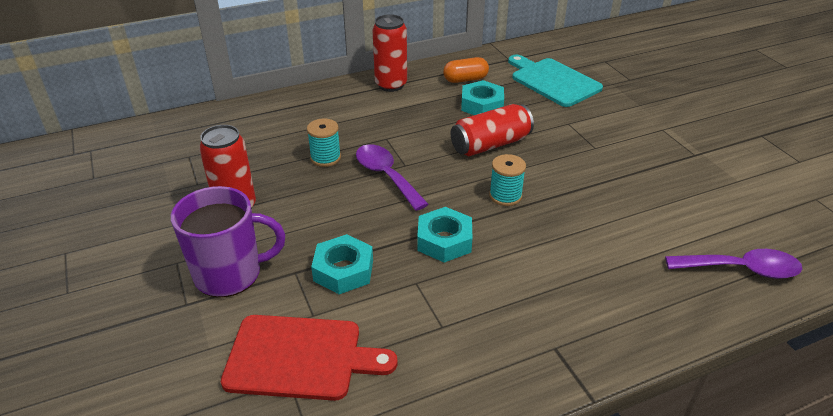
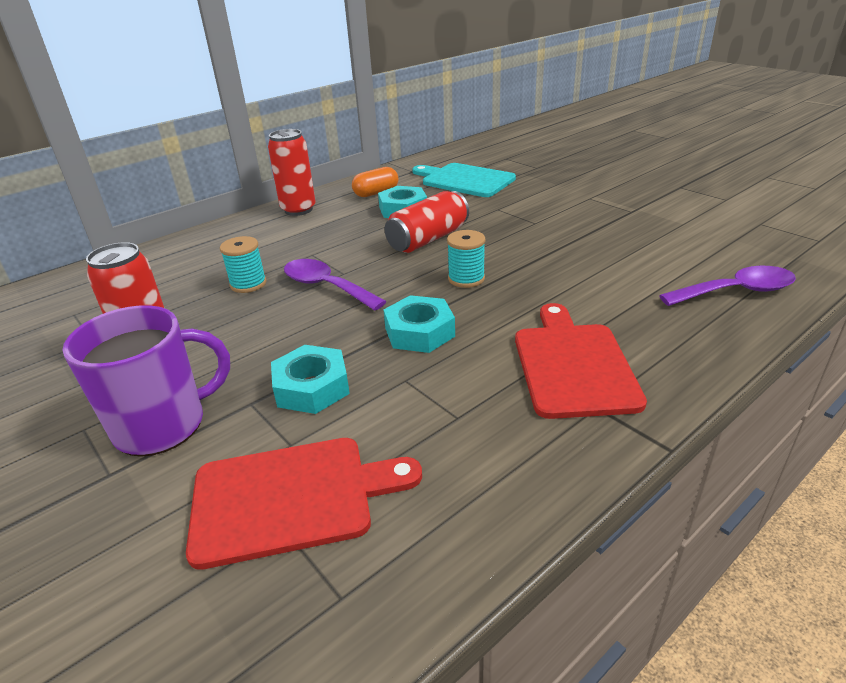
camera: 15 degrees left, 5 degrees down
(554, 305) = (573, 365): none -> red cutting board

